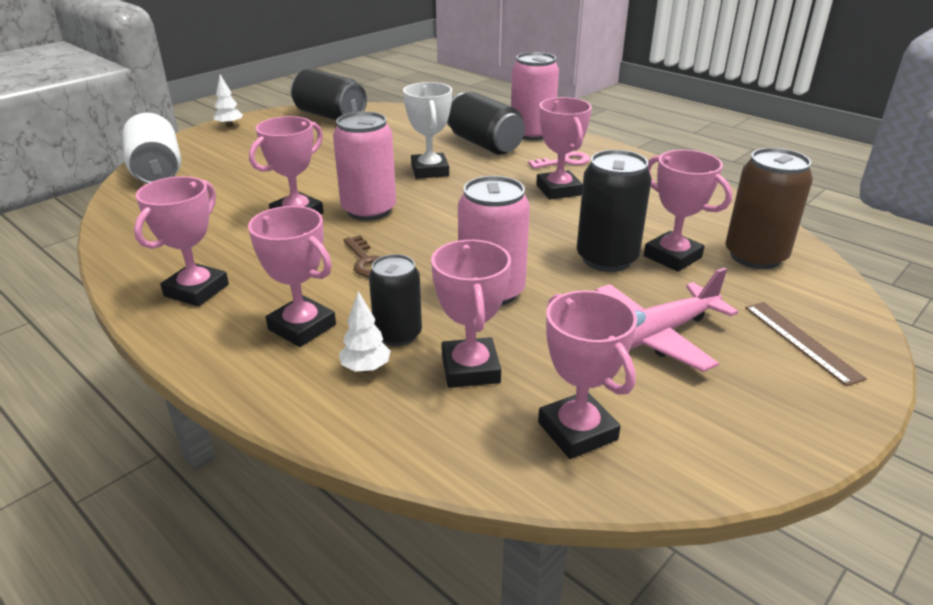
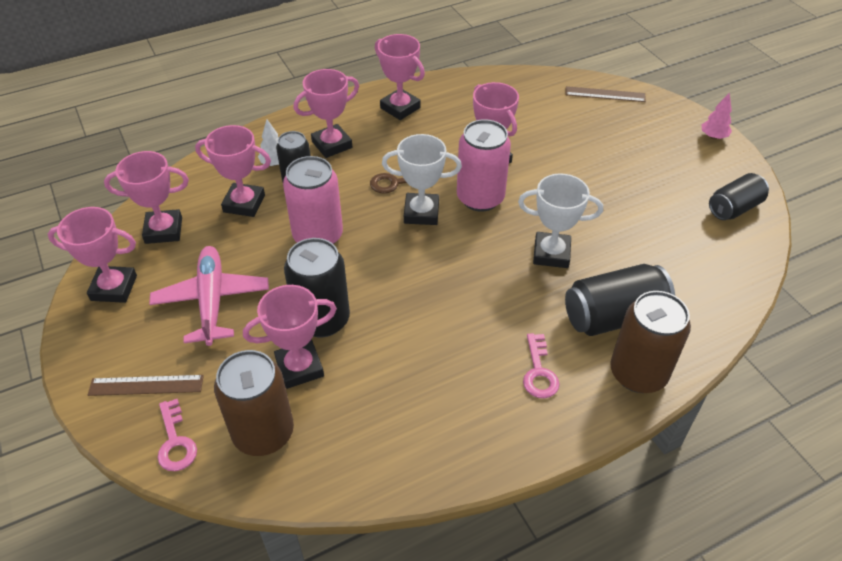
camera: 110 degrees right, 15 degrees up
(157, 171) = (605, 94): white can -> brown ruler
(229, 125) = (713, 137): white tree -> pink tree
(330, 116) = (734, 208): black can -> black can, size x0.66
(411, 237) = (421, 213): none -> white trophy
(532, 133) = (638, 373): pink can -> brown can
(558, 190) = (467, 338): pink trophy -> pink trophy (114, 288)
(825, 299) = (175, 442): none -> pink key

